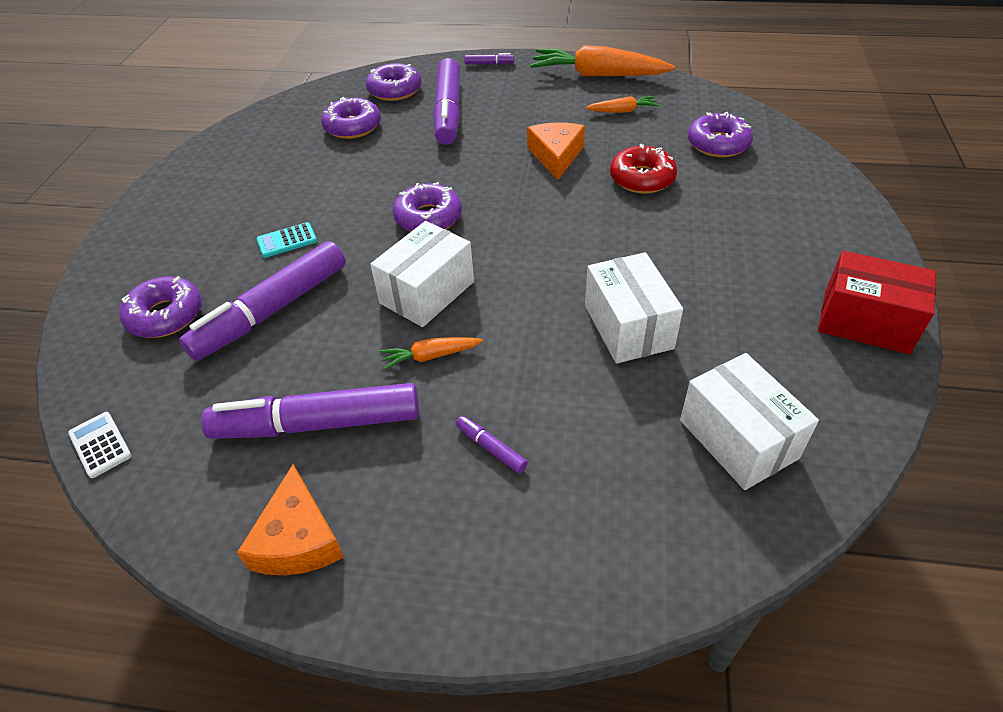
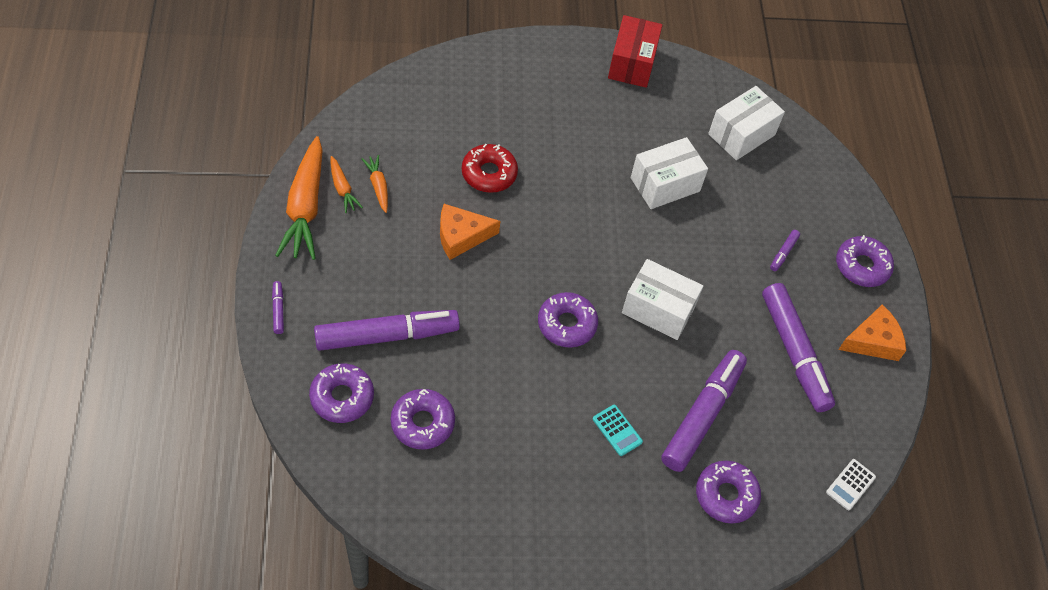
camera: 110 degrees left, 10 degrees up
(272, 311) = (702, 415): purple marker -> purple marker turned 90 degrees counterclockwise
(431, 356) = (720, 296): orange carrot -> orange carrot (342, 188)
(718, 144) = (430, 119): purple donut -> purple donut (862, 266)

